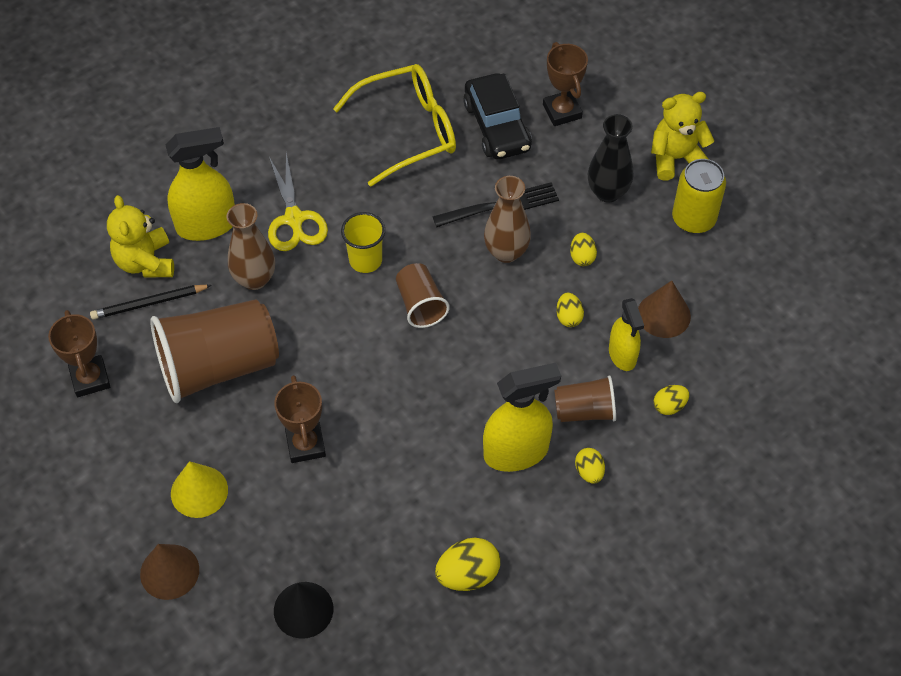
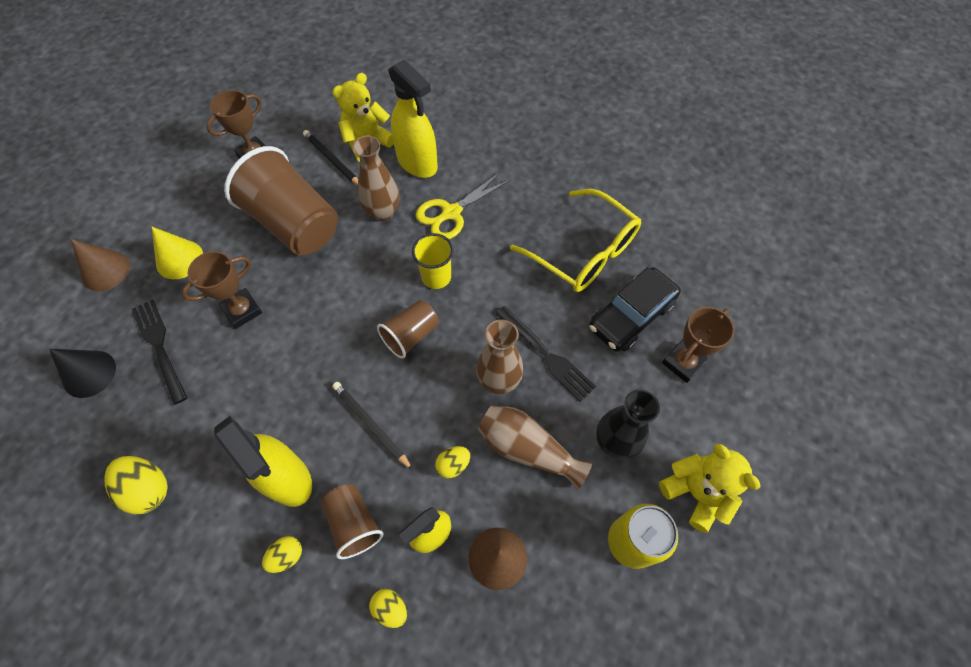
camera: 65 degrees right, 5 degrees up
(306, 534) = (159, 346): none -> black fork
(497, 368) = (371, 425): none -> black pencil
(582, 257) = (527, 449): yellow egg -> brown vase

